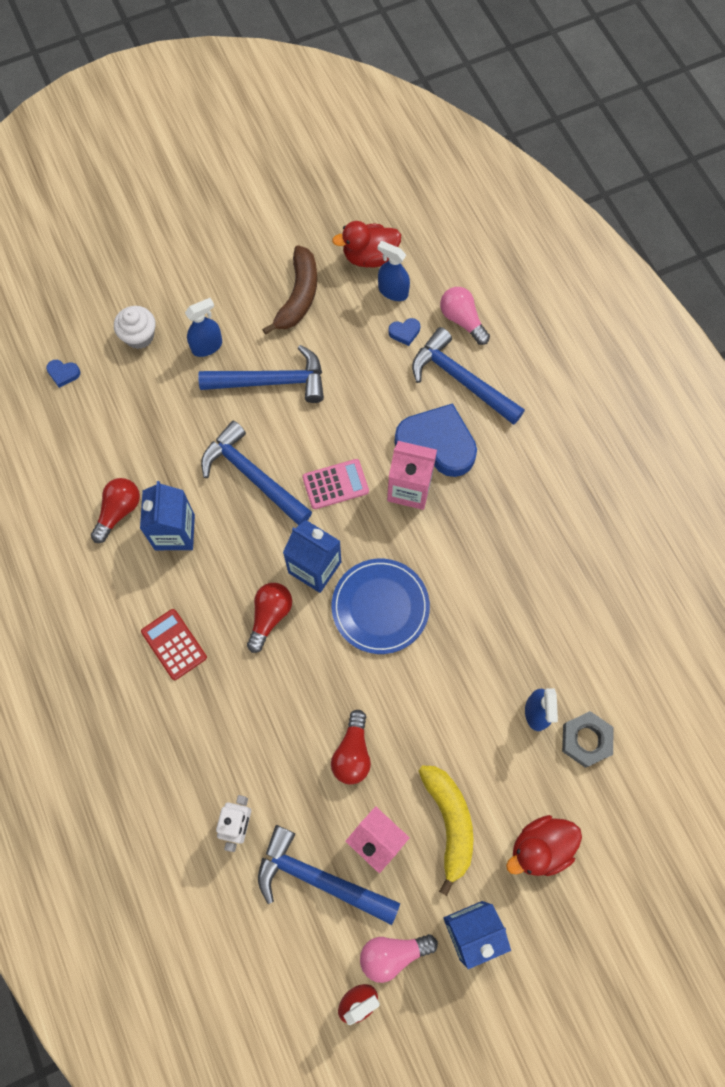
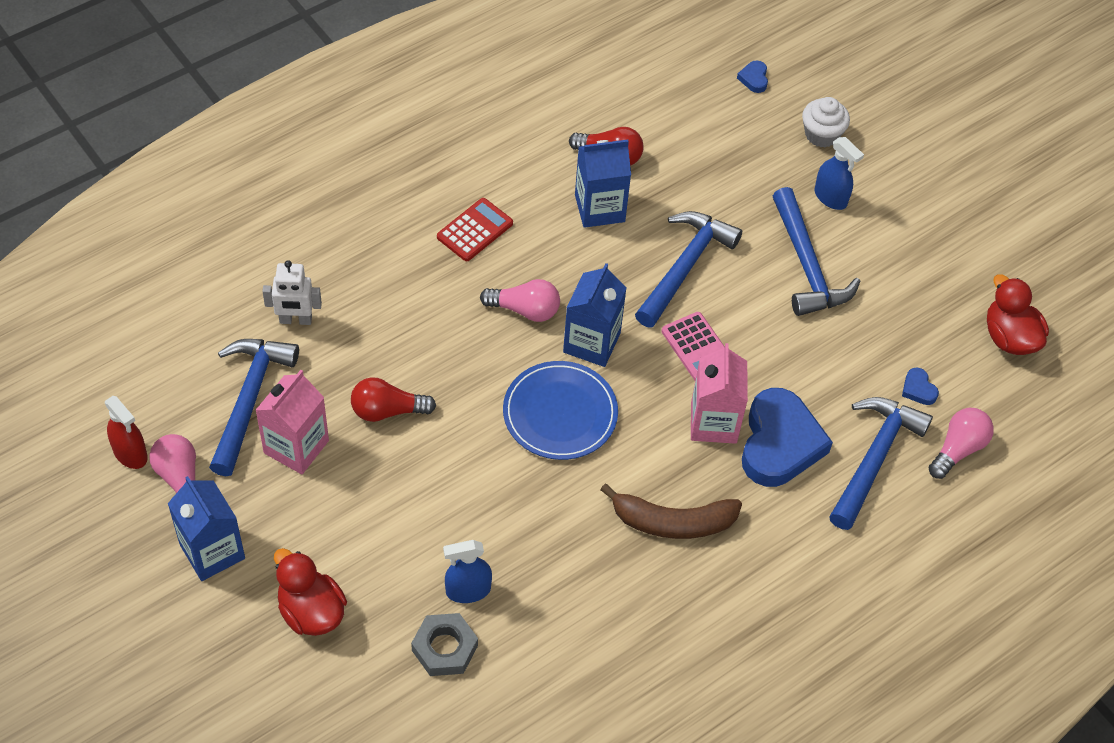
camera: 75 degrees right, 15 degrees down
(270, 616) = (525, 310): red light bulb -> pink light bulb
(298, 296) = (927, 273): brown banana -> brown banana (672, 522)
(393, 291) = (970, 369): blue spray bottle -> none
(449, 822) = (326, 515): yellow banana -> none

